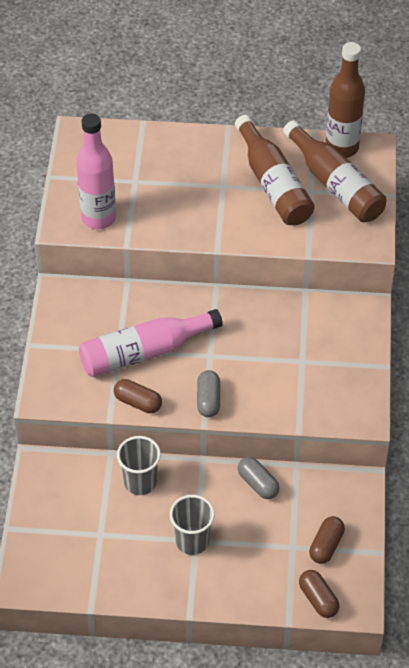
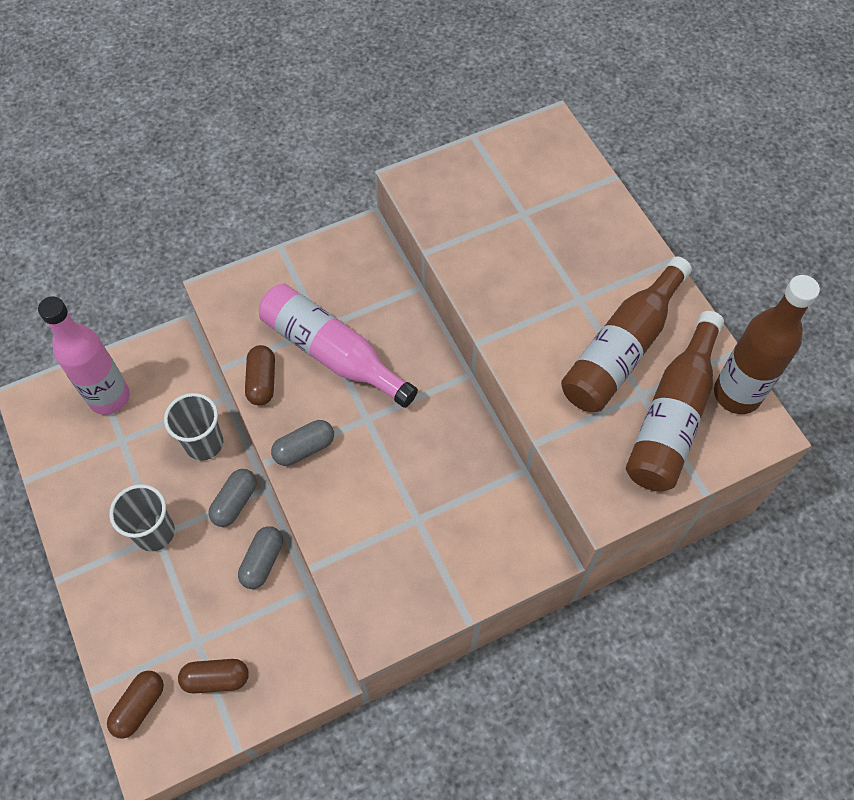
camera: 60 degrees right, 10 degrees up
(98, 218) = (447, 207): pink bottle -> pink bottle (109, 397)
(201, 482) = (235, 502): none -> grey capsule

